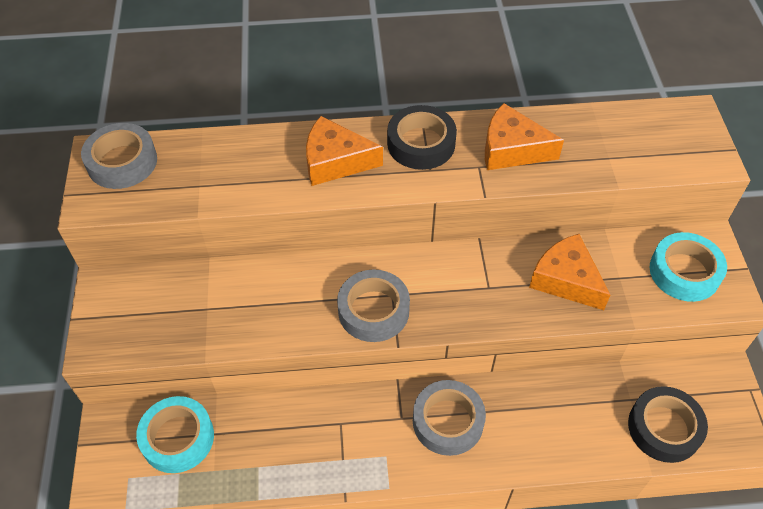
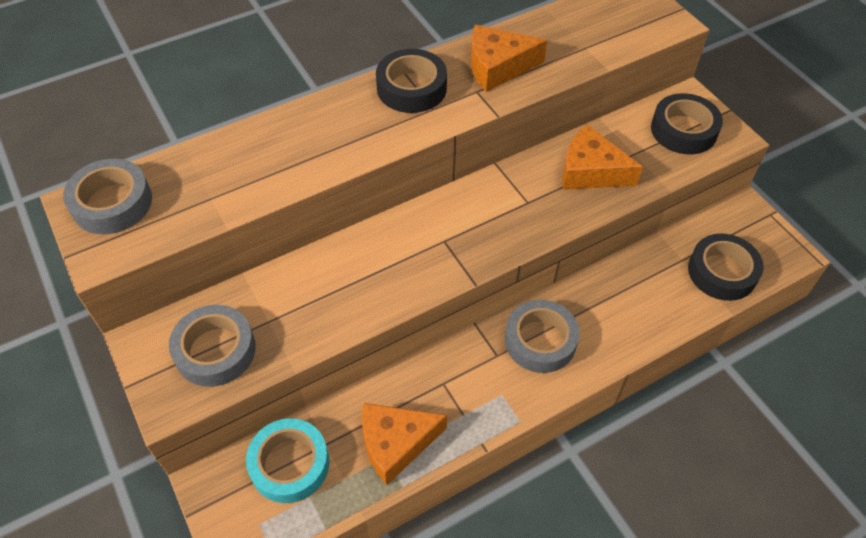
camera: 25 degrees left, 0 degrees up
(335, 161) = (338, 130): orange cheese -> orange cheese (396, 443)
(373, 310) = (435, 261): grey tape -> grey tape (215, 350)
(684, 272) = (683, 130): turquoise tape -> black tape

